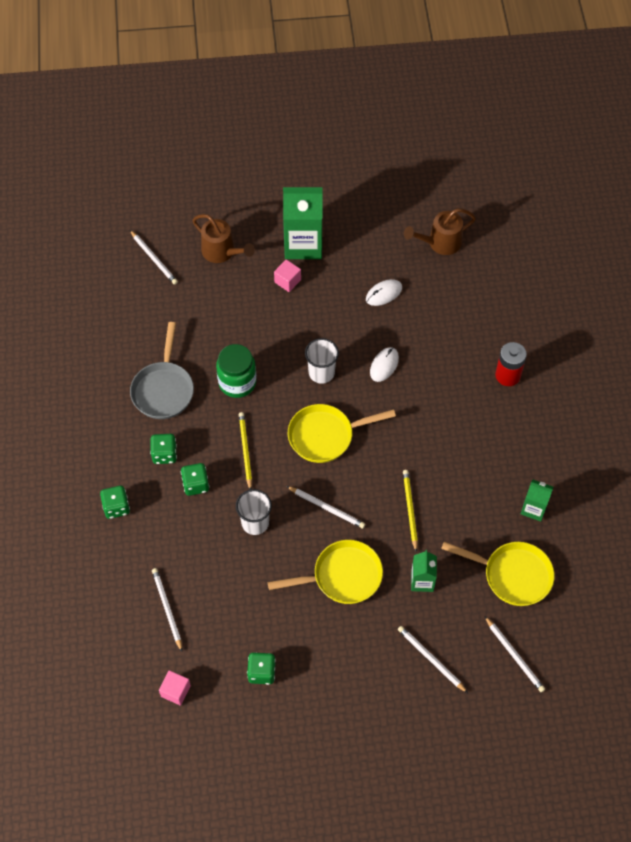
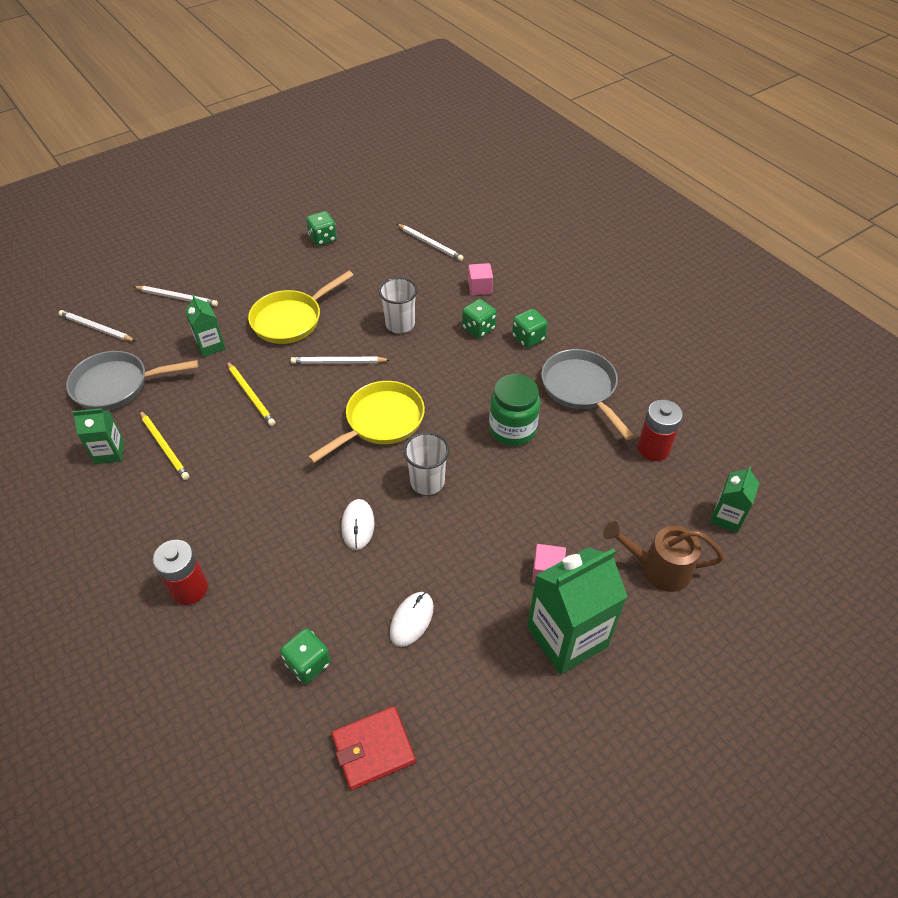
camera: 150 degrees right, 10 degrees down
(116, 507) = (533, 285): green dice -> green dice (308, 663)
(154, 259) = (726, 517): white pencil -> green carton
(155, 321) = (653, 448): none -> red battery
(175, 691) = (384, 206): pink cube -> pink cube (480, 287)
(245, 450) = (454, 373): yellow pencil -> yellow pencil (164, 446)
(440, 243) = (373, 749): brown watering can -> red wallet
(512, 575) = (117, 385): yellow pan -> grey pan

